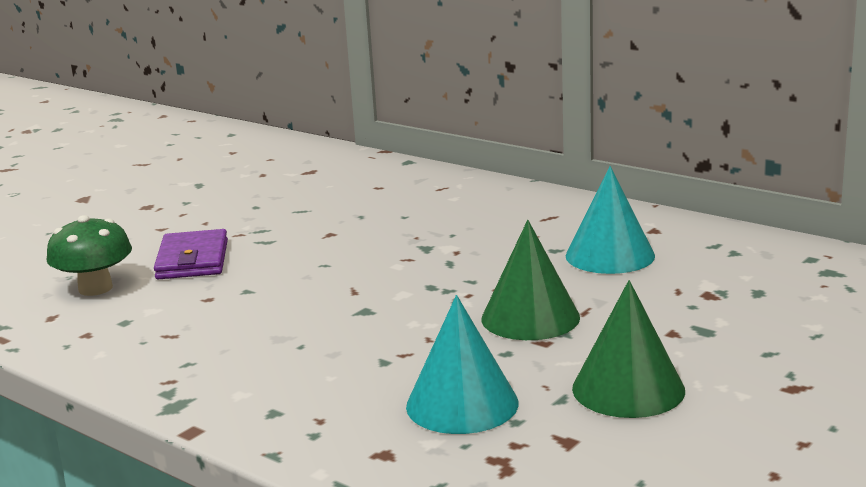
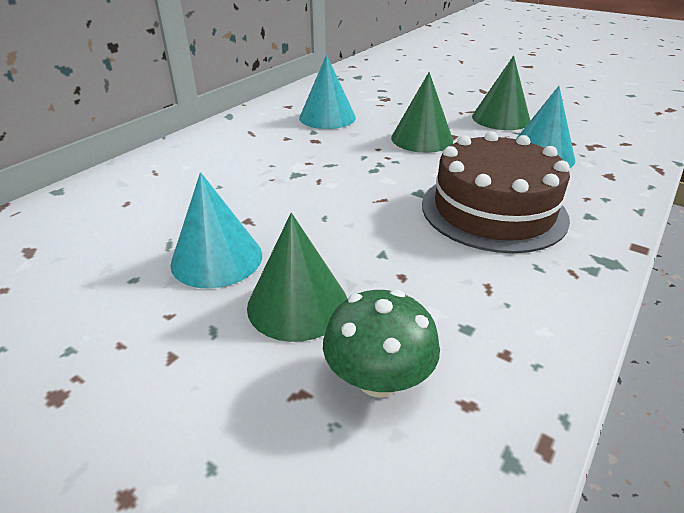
camera: 95 degrees left, 15 degrees up
(193, 260) = (297, 304): purple wallet -> green cone
(270, 228) = (217, 259): none -> turquoise cone
(308, 350) = (493, 210): none -> brown cake

